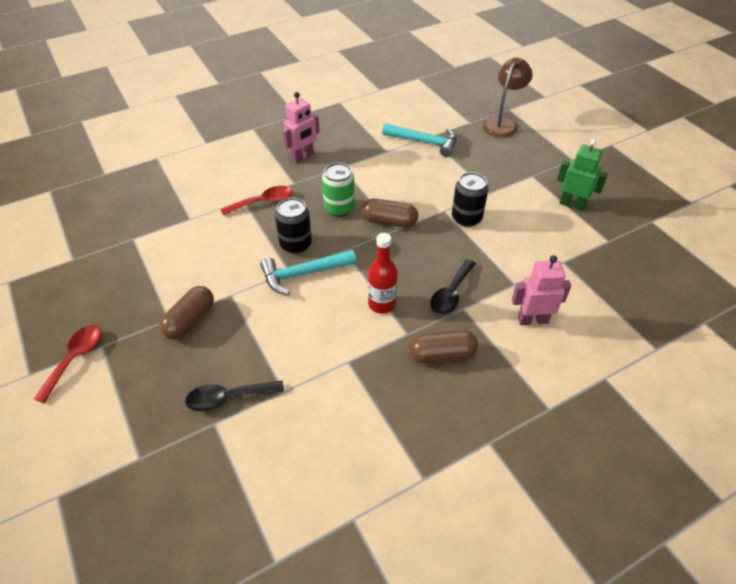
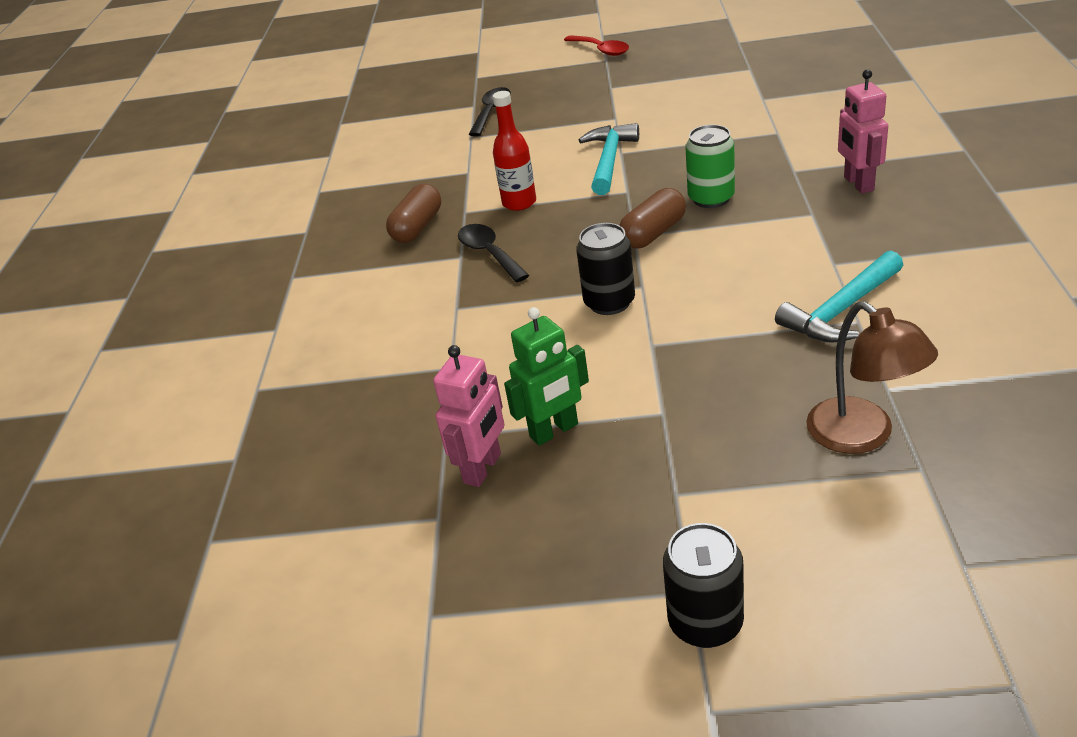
camera: 125 degrees right, 10 degrees down
(190, 321) = (598, 97): brown capsule -> none
(263, 202) = (764, 145): red spoon -> none
(295, 244) = (663, 160): black can -> black can (705, 623)
(532, 320) = (394, 303): pink robot -> pink robot (483, 469)

